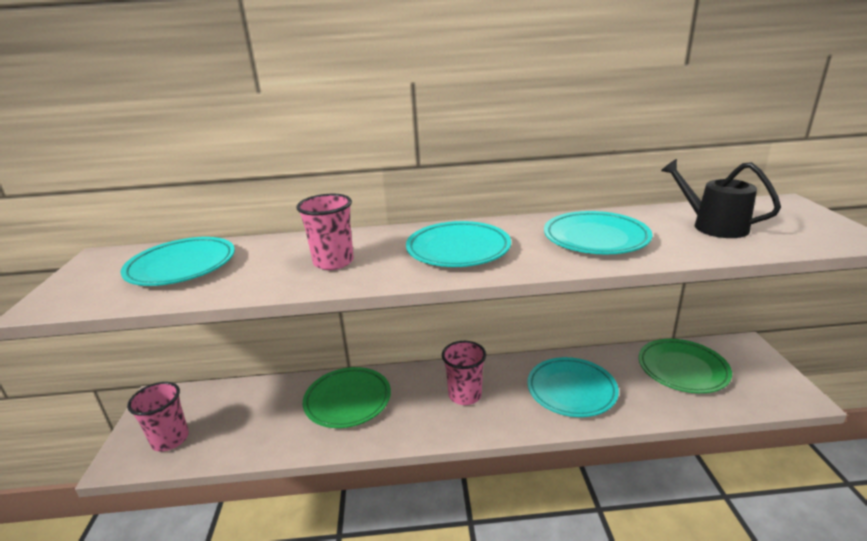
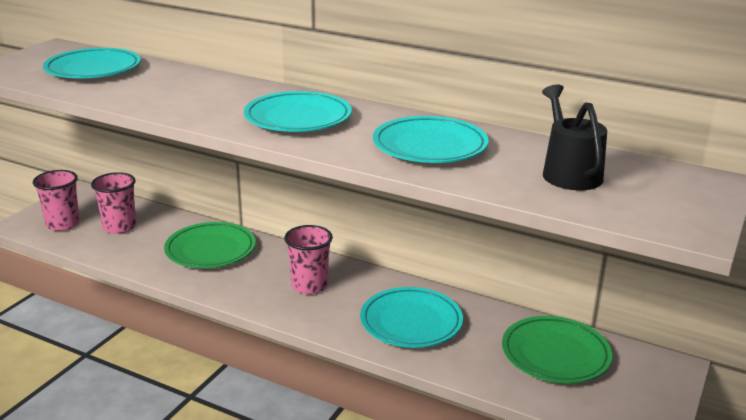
camera: 30 degrees right, 0 degrees up
(333, 262) = (192, 98): pink cup -> pink cup (119, 227)

